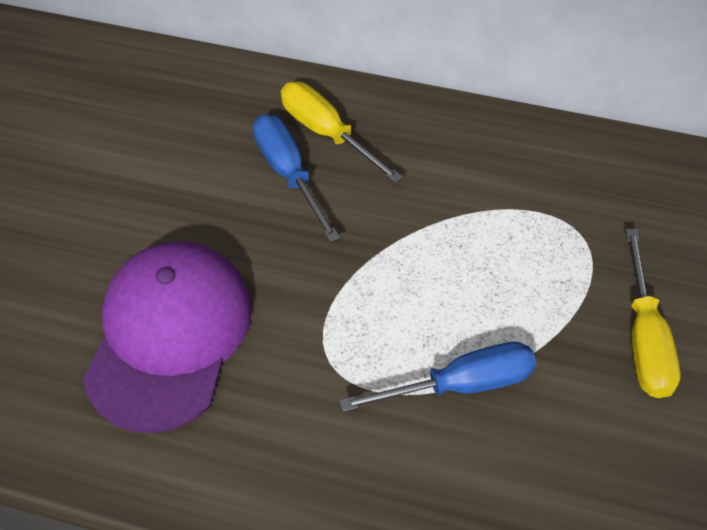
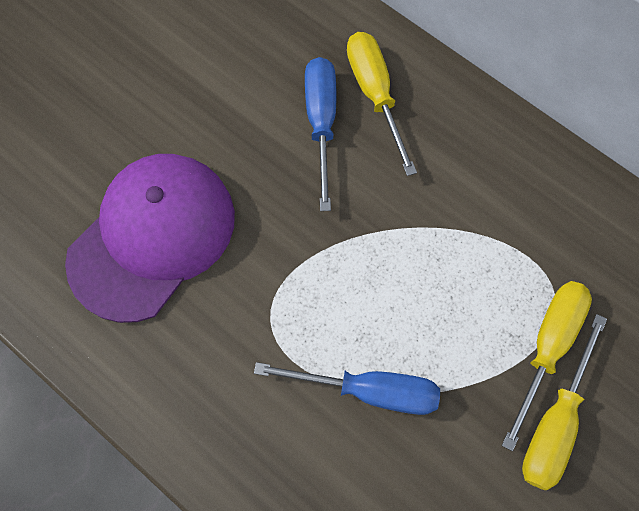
camera: 25 degrees right, 15 degrees up
(599, 278) = (547, 347): none -> yellow screwdriver

